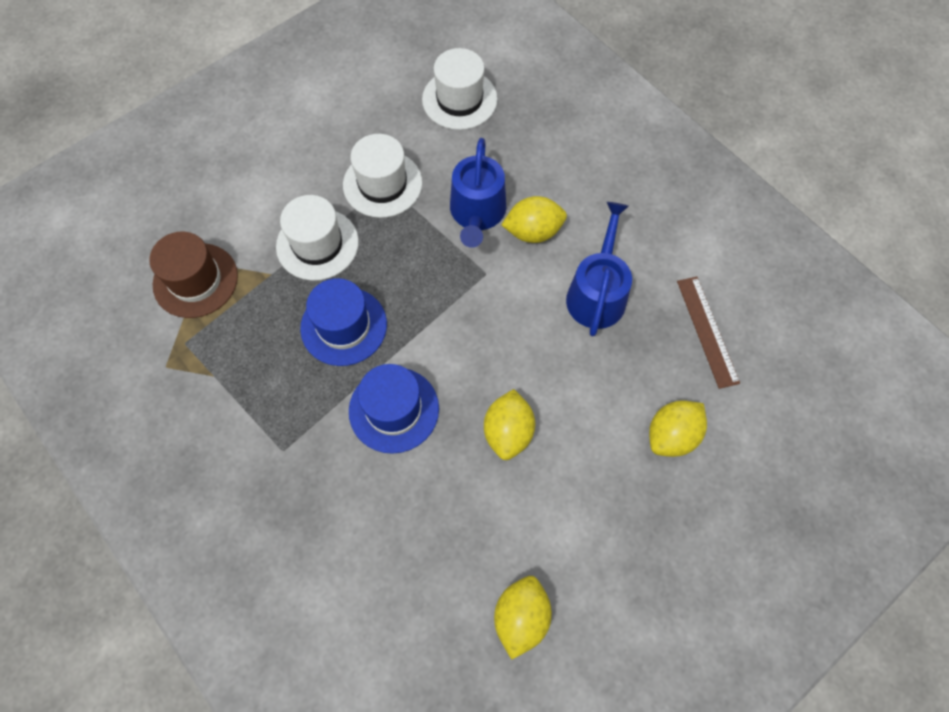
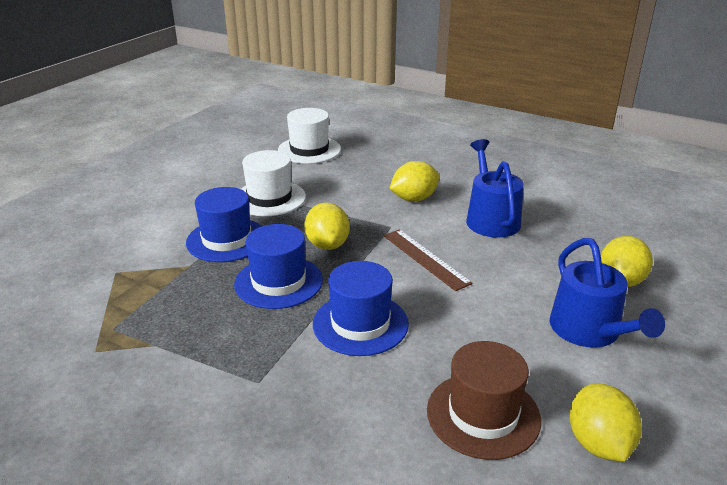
camera: 20 degrees left, 35 degrees down
(195, 280) = (110, 285): brown hat -> brown hat (483, 414)
(317, 244) = (227, 240): white hat -> blue hat
(477, 213) = (361, 198): blue watering can -> blue watering can (589, 331)
(508, 432) = (480, 312): yellow lemon -> yellow lemon (327, 245)
(707, 331) = (593, 220): brown ruler -> brown ruler (425, 259)

